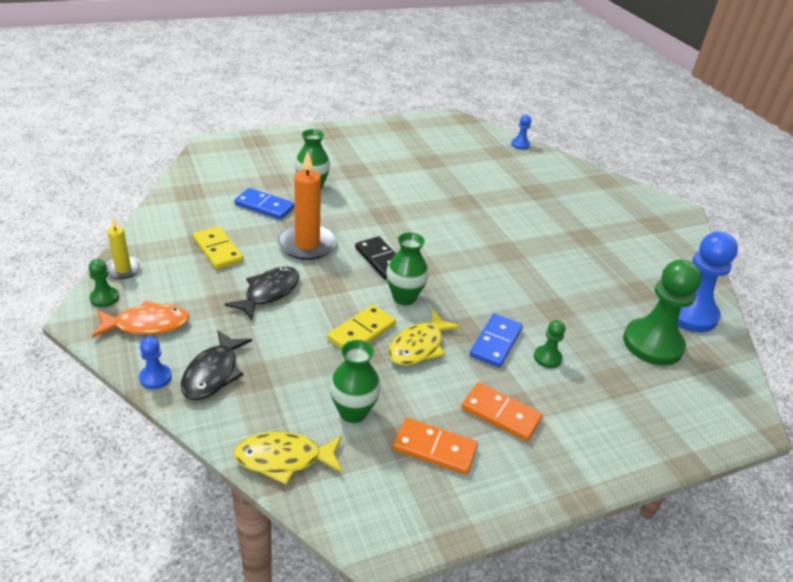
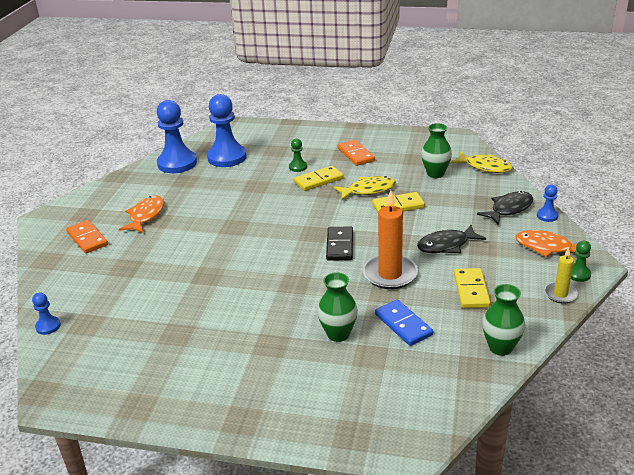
camera: 140 degrees left, 5 degrees down
(404, 298) = (349, 217): green vase -> green vase (500, 347)
(434, 449) = (404, 152): orange domino -> orange domino (87, 239)
(496, 342) = (318, 180): blue domino -> yellow domino
(602, 238) = (146, 216): none -> orange fish
(652, 344) = (227, 157): green pawn -> blue pawn

